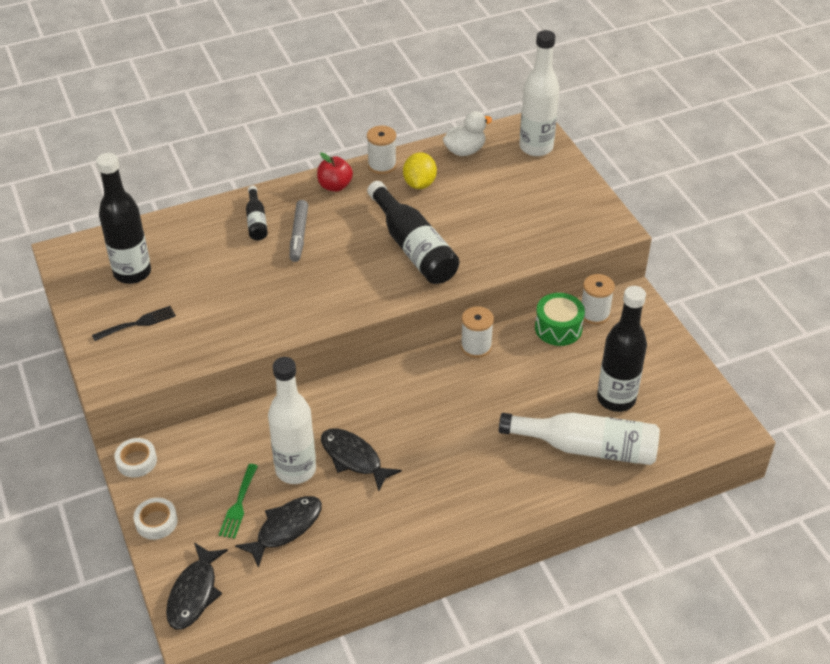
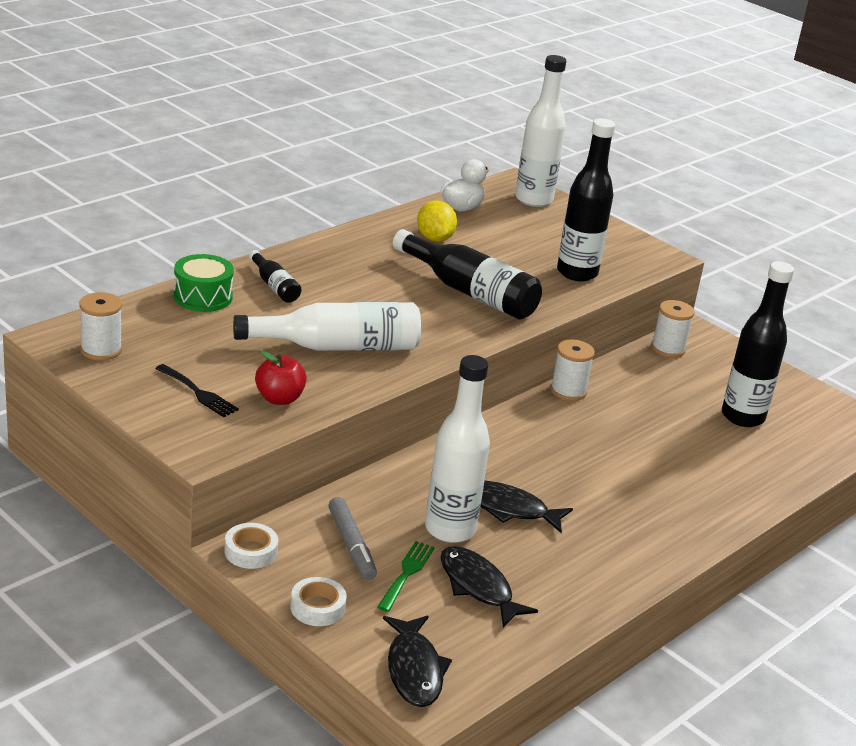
camera: 25 degrees left, 15 degrees down
(132, 273) = (157, 347): black bottle -> black bottle (577, 273)
(138, 323) = (198, 393): black fork -> black fork turned 90 degrees clockwise
(239, 504) = (406, 573): green fork -> green fork turned 150 degrees counterclockwise
(285, 528) = (478, 587): black fish -> black fish turned 60 degrees counterclockwise
(299, 235) = (333, 293): grey marker -> grey marker (351, 545)
(335, 186) = (342, 248): red apple -> red apple (279, 399)
(382, 165) = (381, 226): white spool -> white spool (101, 350)
(558, 328) = (640, 365): green drum -> green drum (203, 297)
(586, 448) = (745, 462): white bottle -> white bottle (337, 347)

